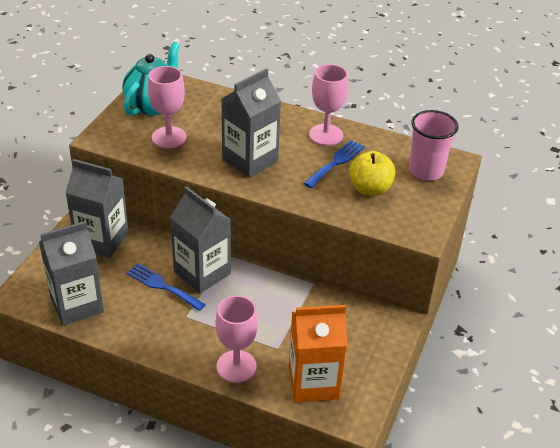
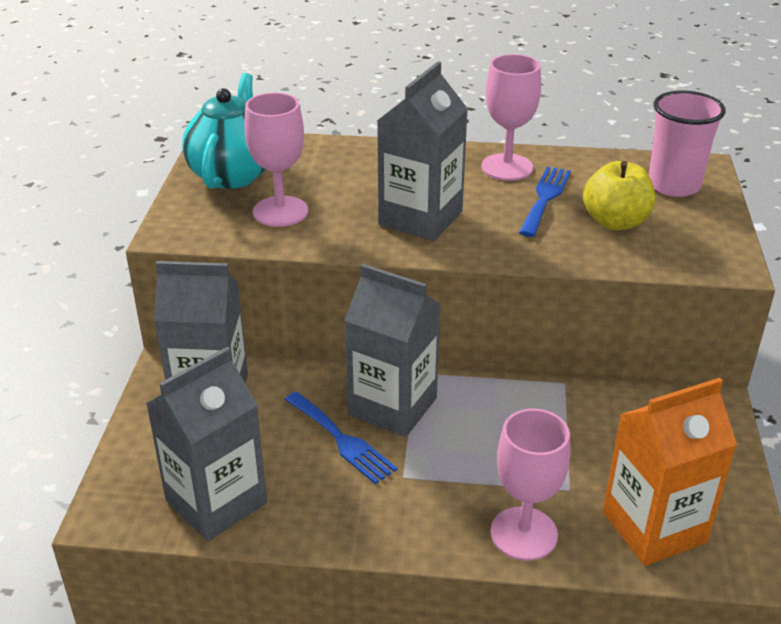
camera: 15 degrees left, 5 degrees down
(162, 286) = (342, 440): blue fork -> blue fork turned 150 degrees counterclockwise

